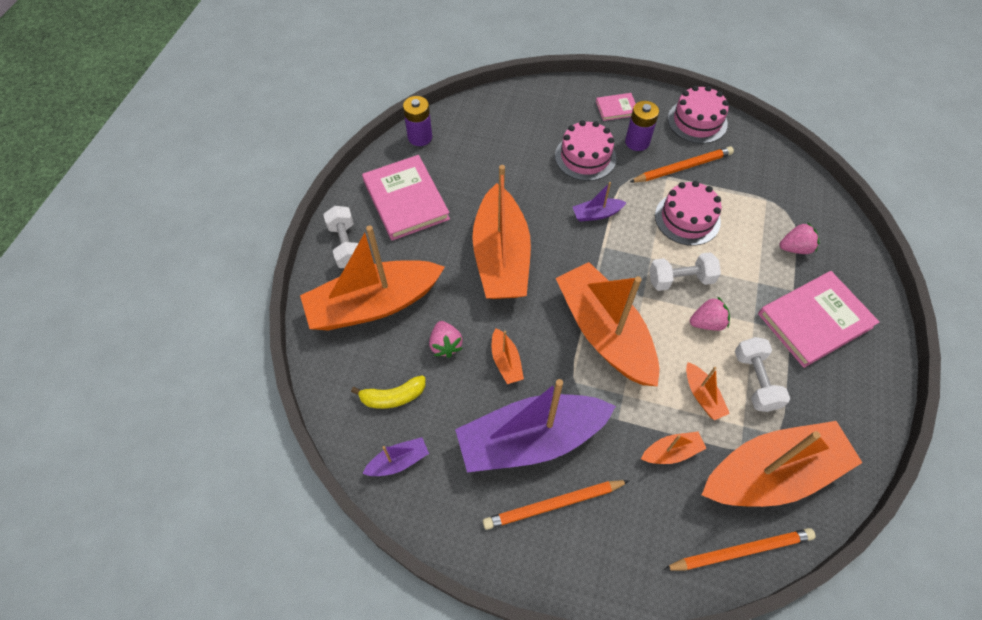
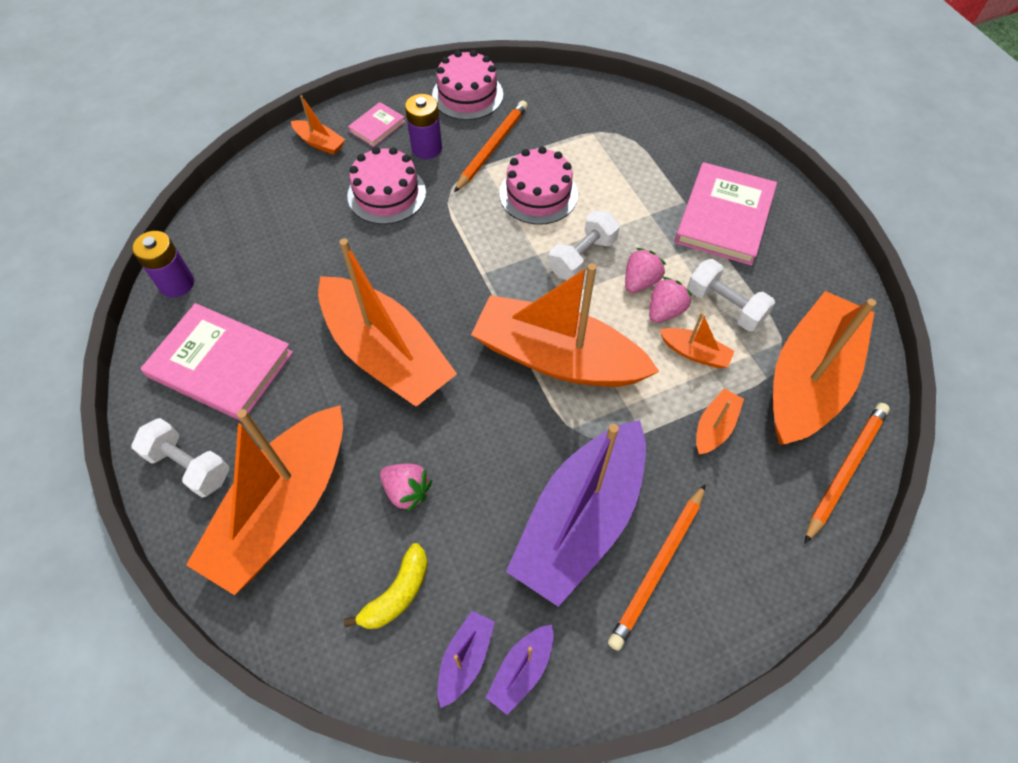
camera: 40 degrees left, 0 degrees up
(506, 361) = (486, 459): orange boat -> orange boat (320, 143)
(597, 214) = (448, 245): purple boat -> purple boat (522, 670)
(795, 248) = (653, 162): pink strawberry -> pink strawberry (665, 311)

